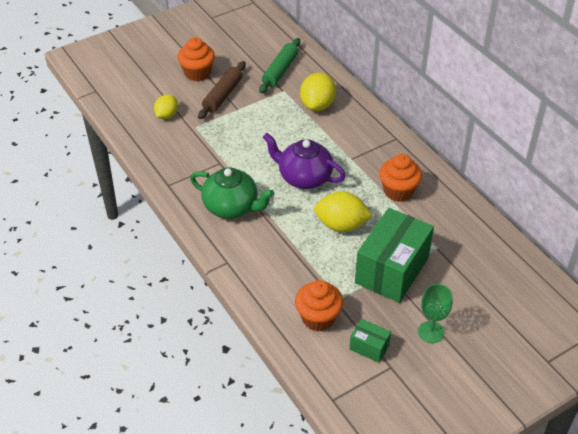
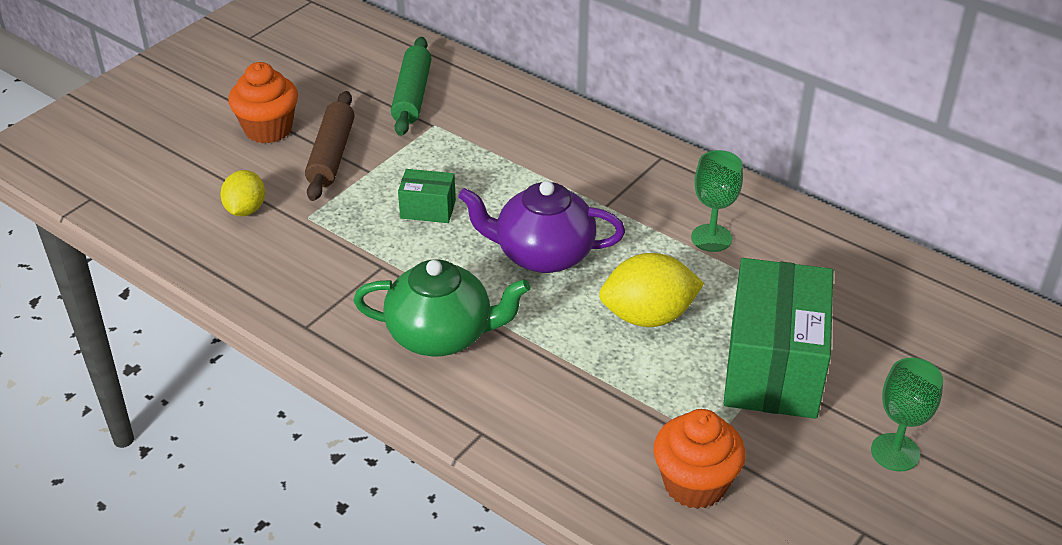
camera: 20 degrees left, 5 degrees down
(317, 105) = (504, 135): yellow lemon -> none
(369, 347) = (809, 509): green box -> green box (428, 209)
(398, 191) = (711, 238): orange cupcake -> green goblet

